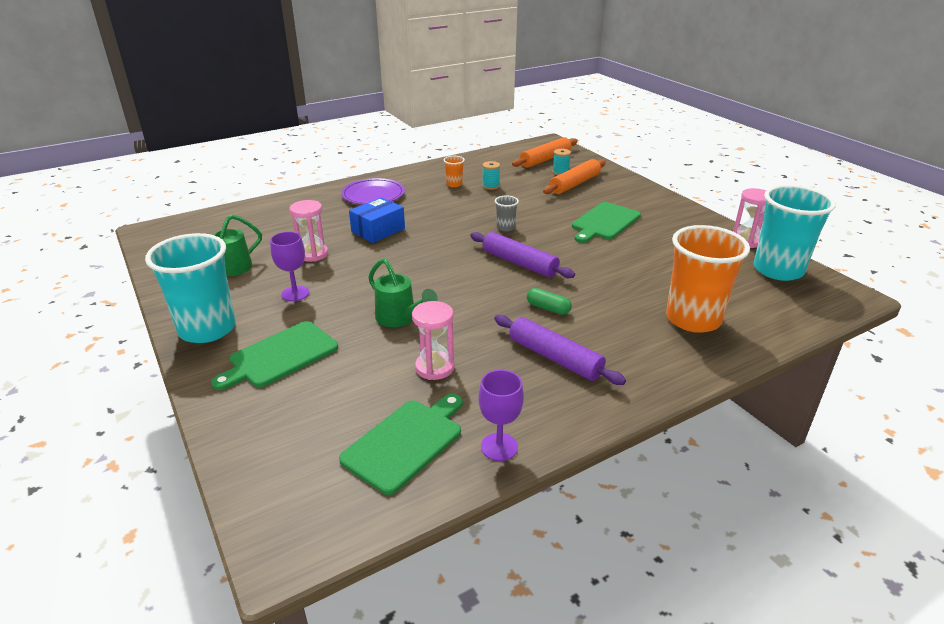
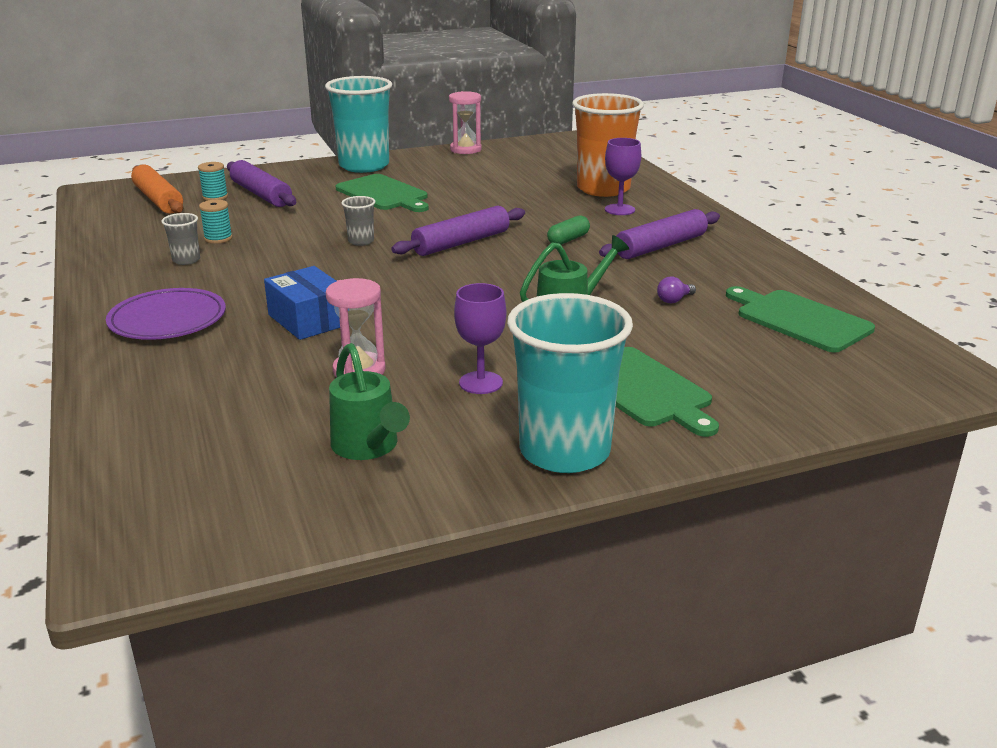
camera: 80 degrees left, 5 degrees down
(434, 367) = (674, 300): pink hourglass -> purple light bulb
(454, 184) = (186, 260): orange cup -> grey cup
(499, 447) = (798, 281): purple goblet -> purple goblet (619, 210)
(575, 184) = (261, 194): orange rolling pin -> purple rolling pin
(778, 270) = (527, 149): turquoise cup -> turquoise cup (364, 166)

